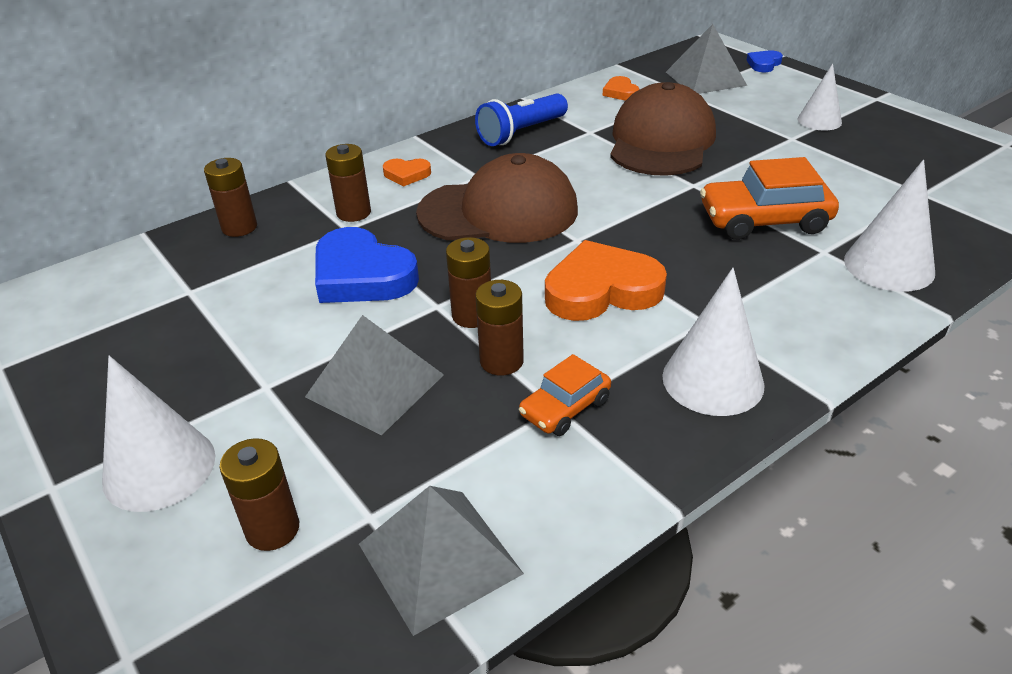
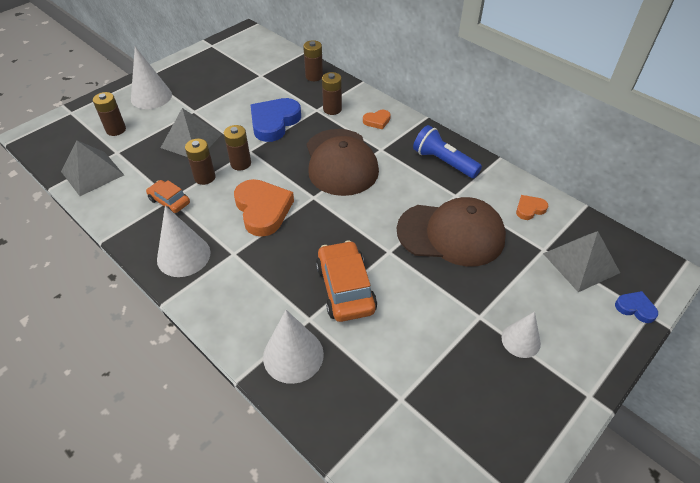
camera: 80 degrees right, 10 degrees up
(406, 174) = (377, 121): orange heart -> orange heart turned 105 degrees counterclockwise

